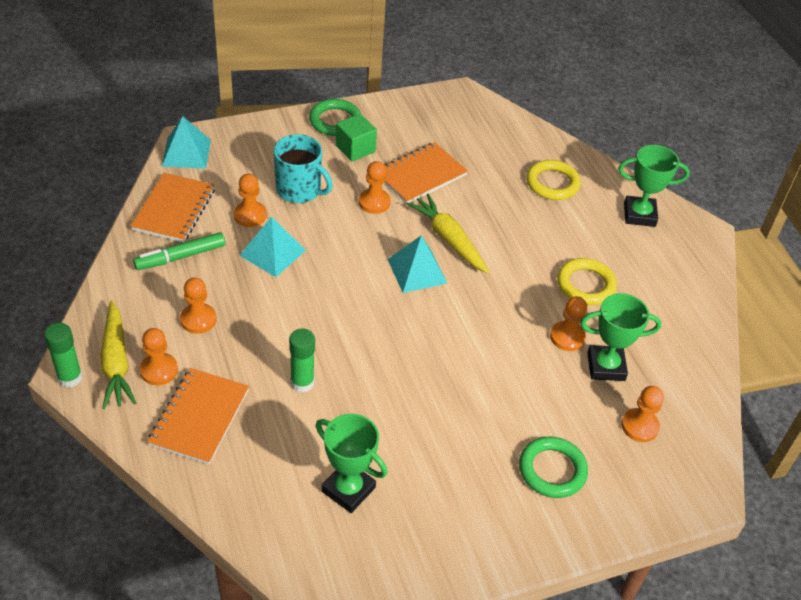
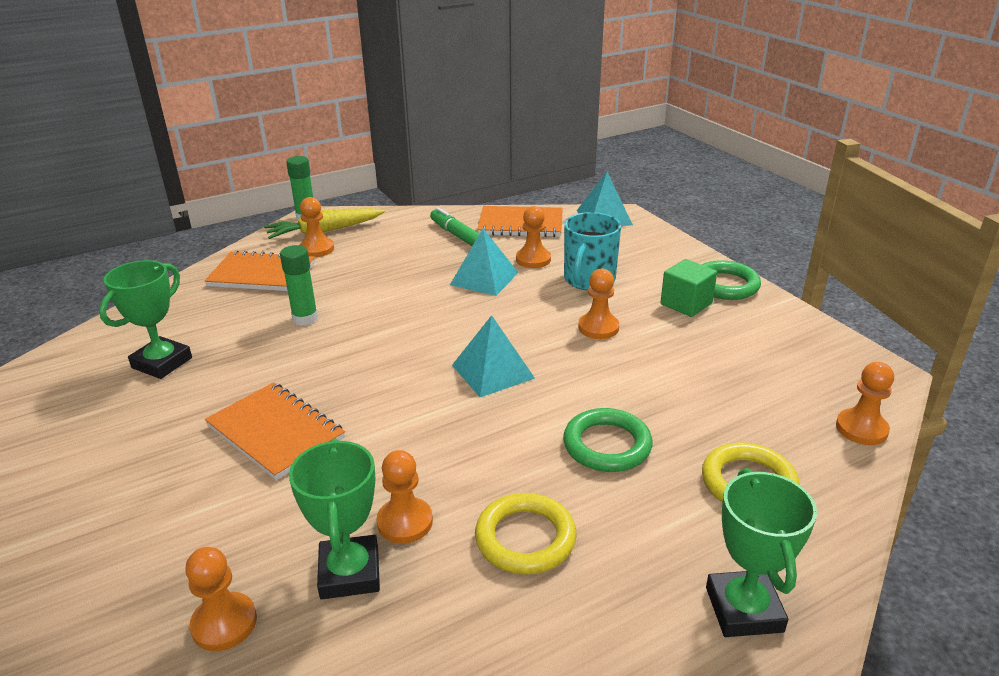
camera: 85 degrees right, 15 degrees down
(198, 319) = (381, 256): orange pawn -> orange pawn (861, 429)
(420, 175) = (673, 355): orange notebook -> orange notebook (276, 432)
(448, 239) = (562, 390): yellow carrot -> none
(552, 470) = (156, 521): green ring -> green ring (607, 445)

